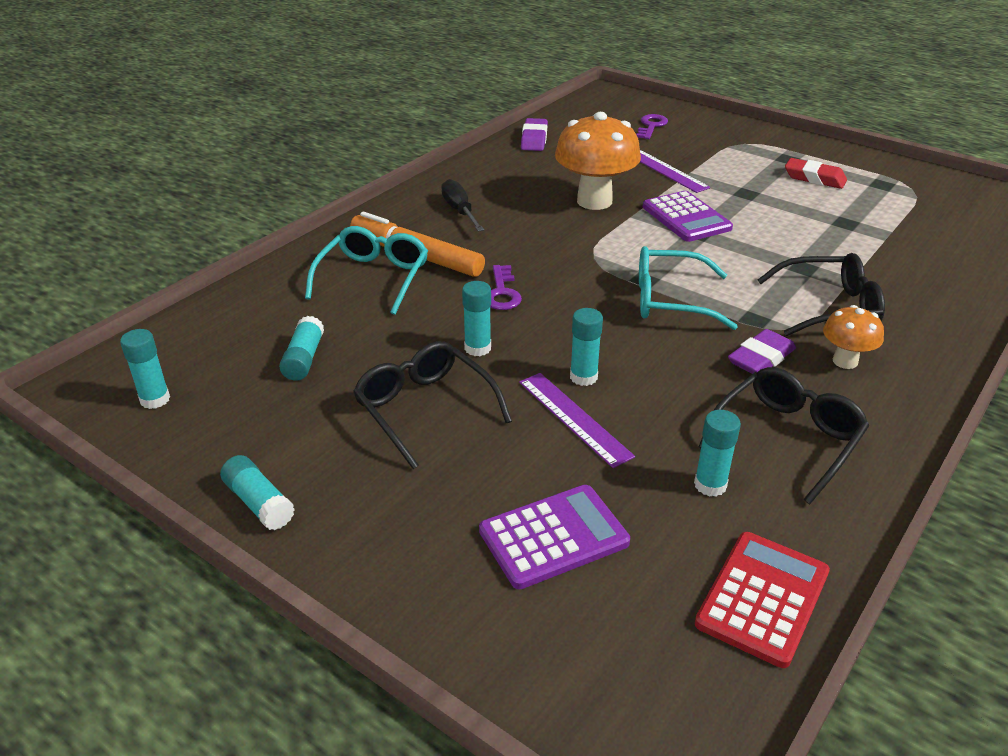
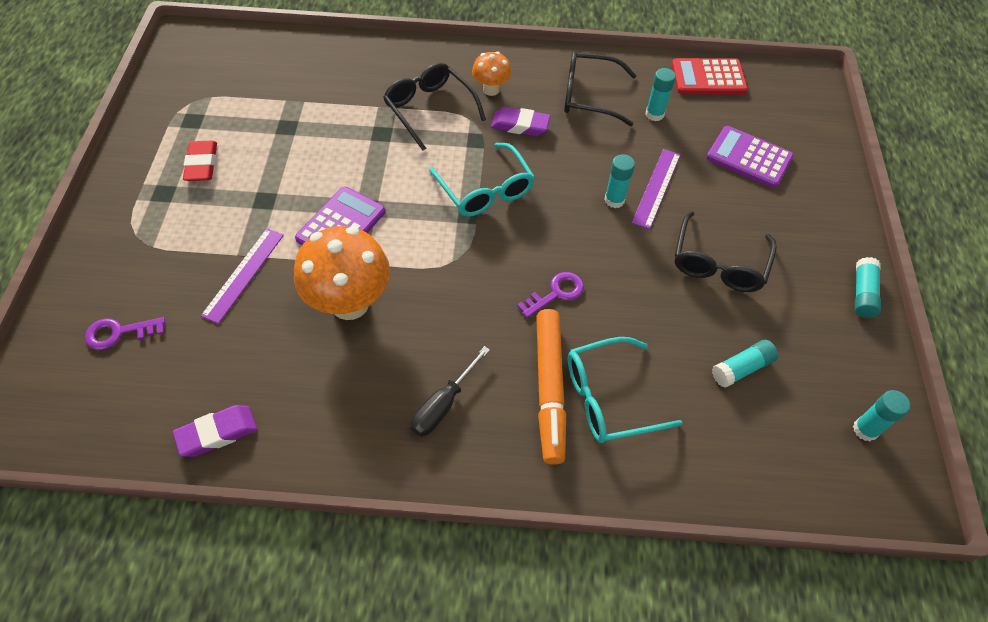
camera: 125 degrees left, 20 degrees up
(477, 348) = (635, 270): turquoise glue stick -> none

